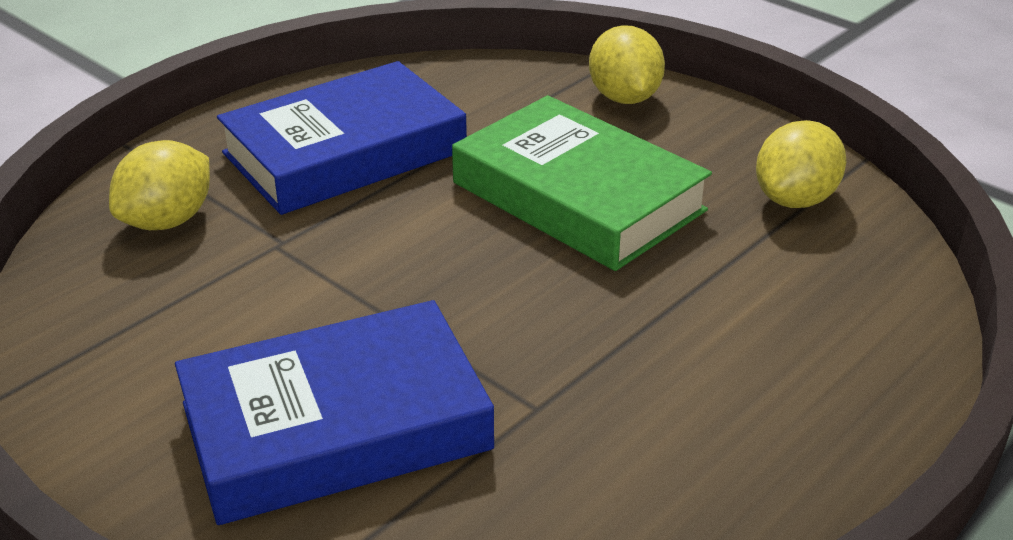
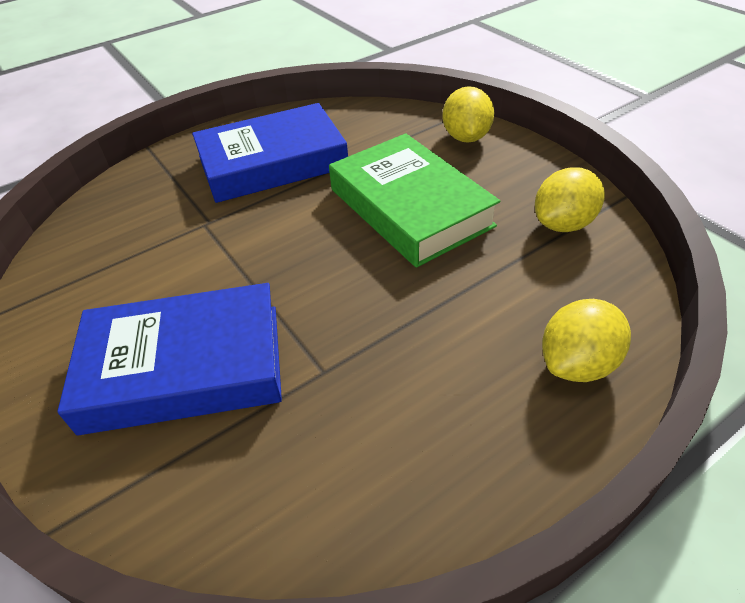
camera: 15 degrees right, 10 degrees up
(167, 221) = (147, 200): yellow lemon -> yellow lemon (577, 363)

